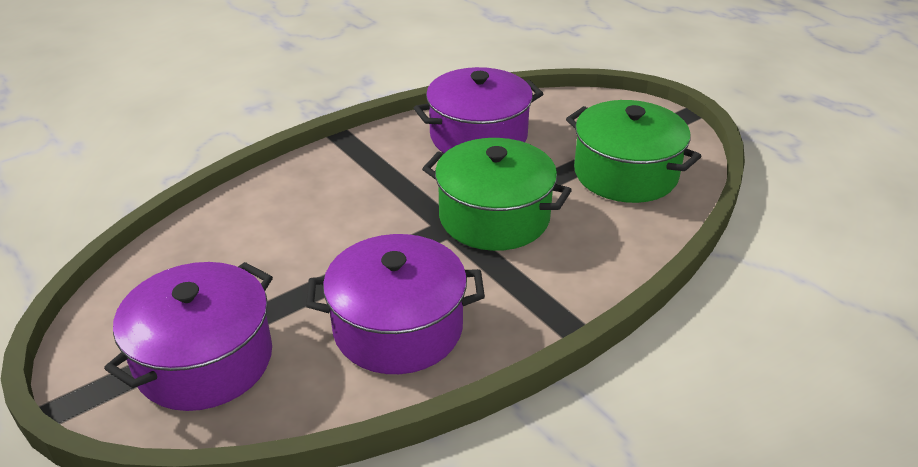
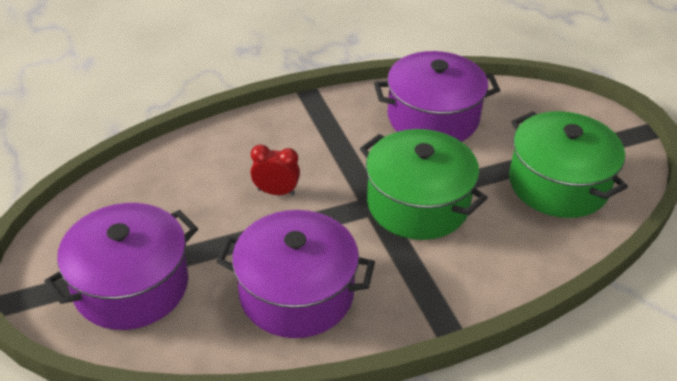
camera: 15 degrees right, 5 degrees up
(339, 234) = (276, 192): none -> red clock

